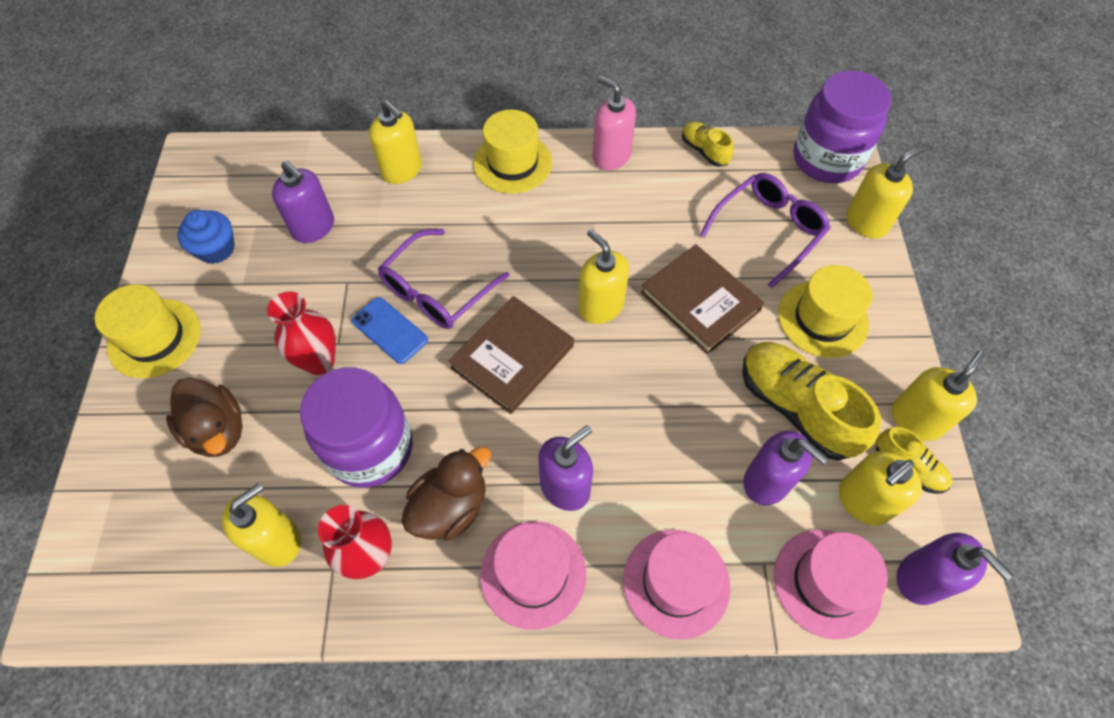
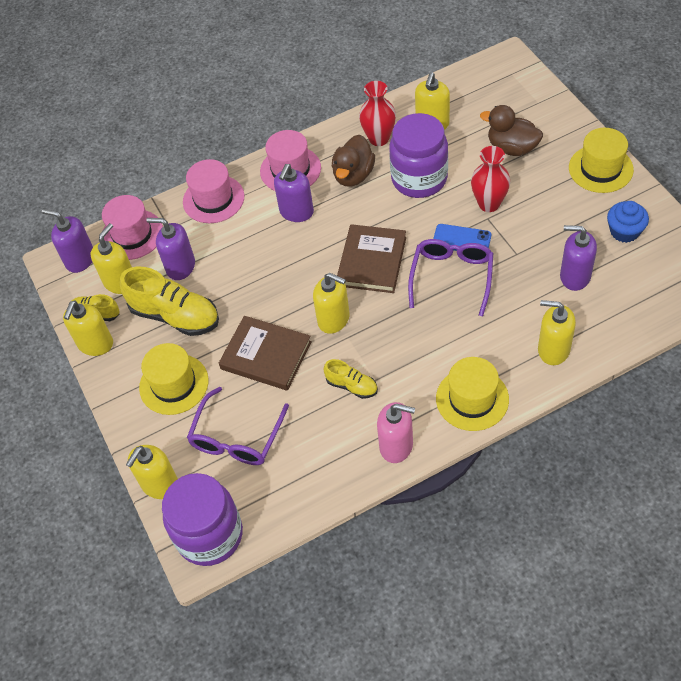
camera: 160 degrees right, 5 degrees down
(704, 151) = (320, 491): yellow shoe -> yellow shoe (352, 386)

